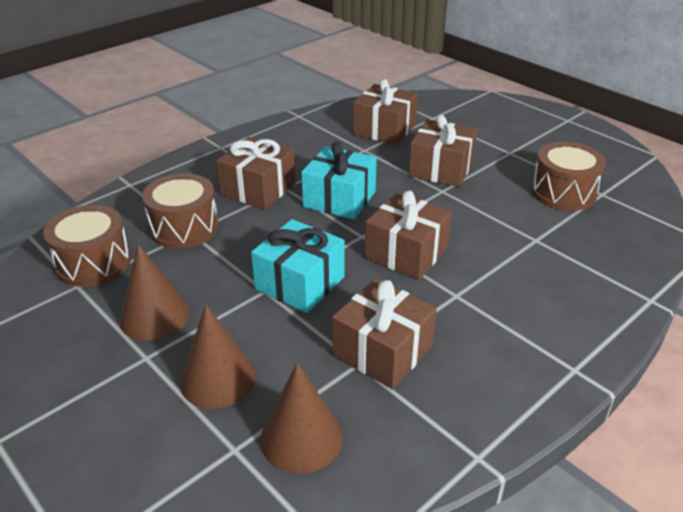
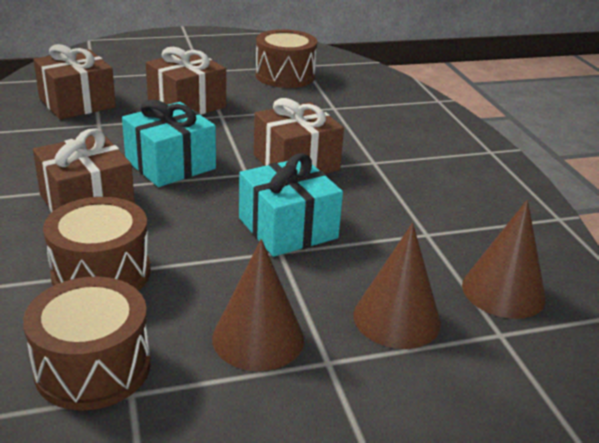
camera: 65 degrees left, 5 degrees down
(382, 351) = (419, 217): brown gift -> none

